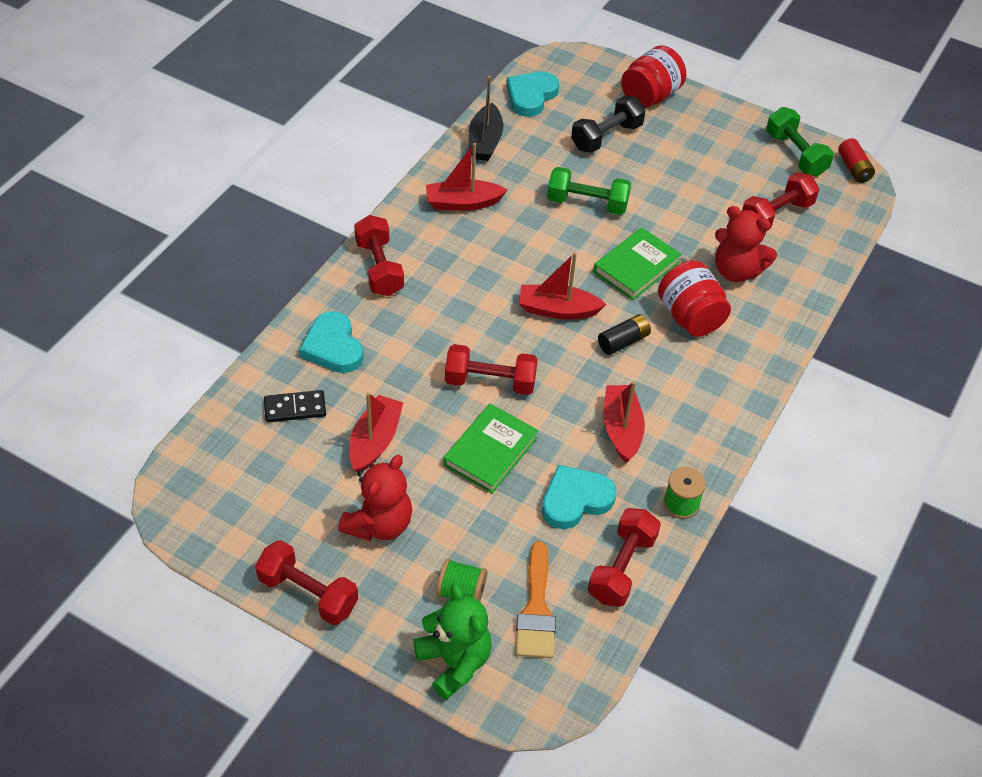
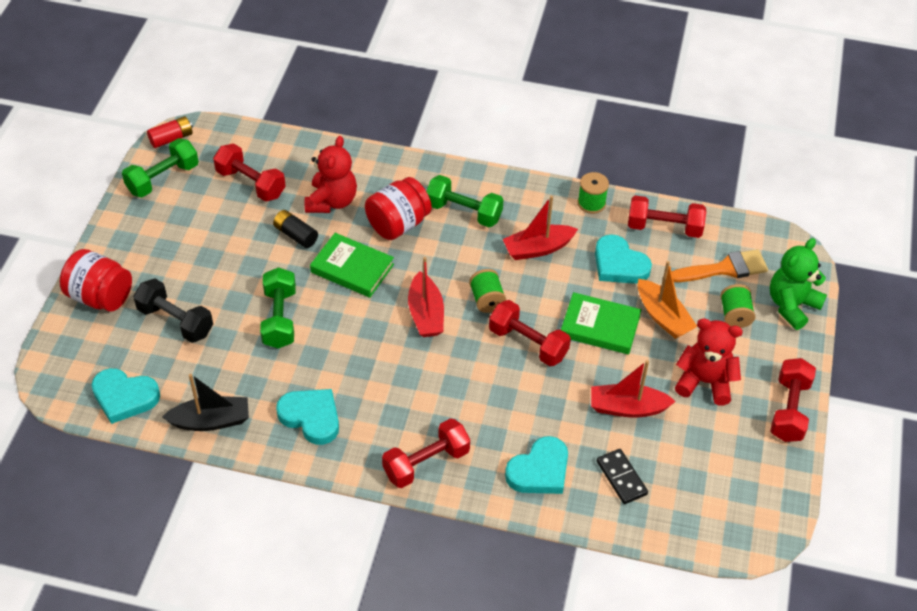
camera: 105 degrees left, 0 degrees up
(463, 203) = (311, 417): red boat -> turquoise heart
(484, 516) = (663, 317): none -> orange boat
(490, 382) = (528, 343): red dumbbell -> red dumbbell turned 45 degrees counterclockwise
(560, 363) = (487, 300): none -> green spool
(623, 341) = (444, 263): black battery -> black battery (296, 235)
(695, 377) = (464, 212): none -> green dumbbell

